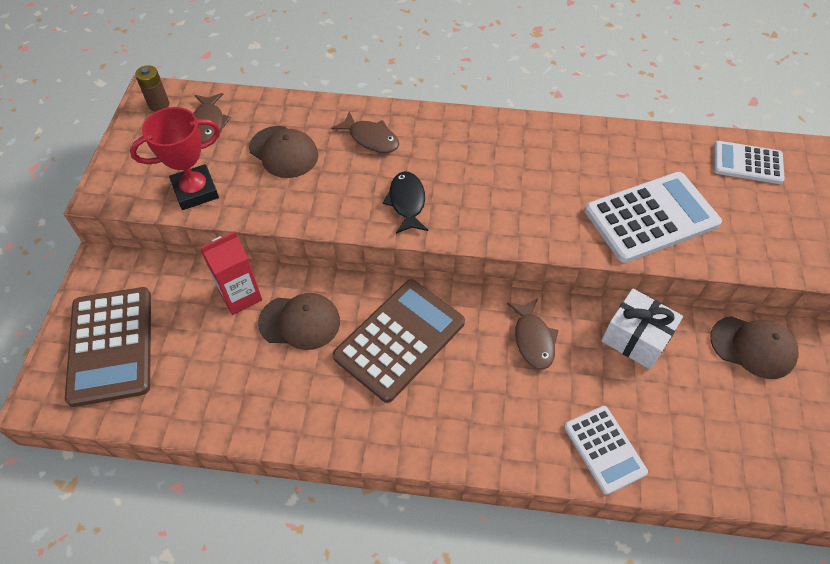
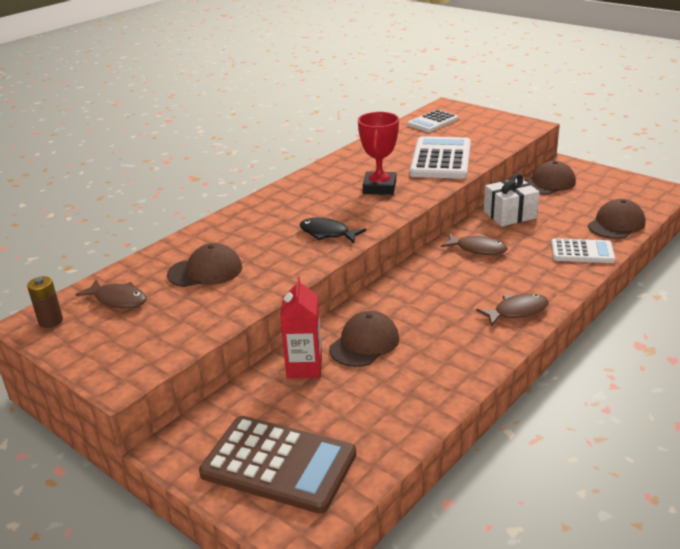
camera: 55 degrees left, 25 degrees down
(195, 191) = (189, 326): red trophy -> red trophy (379, 187)
(371, 138) = (245, 230): brown fish -> brown fish (517, 311)
(400, 340) = (427, 301): brown calculator -> none
(705, 465) = (616, 224): none -> brown cap

